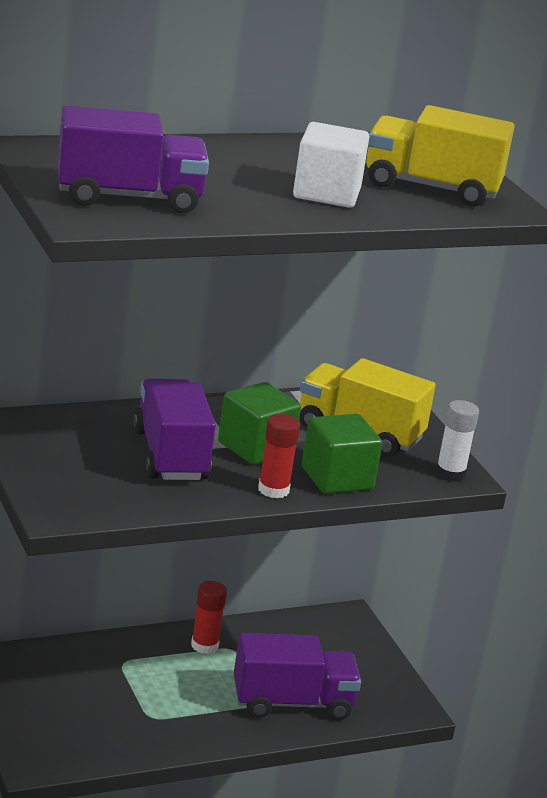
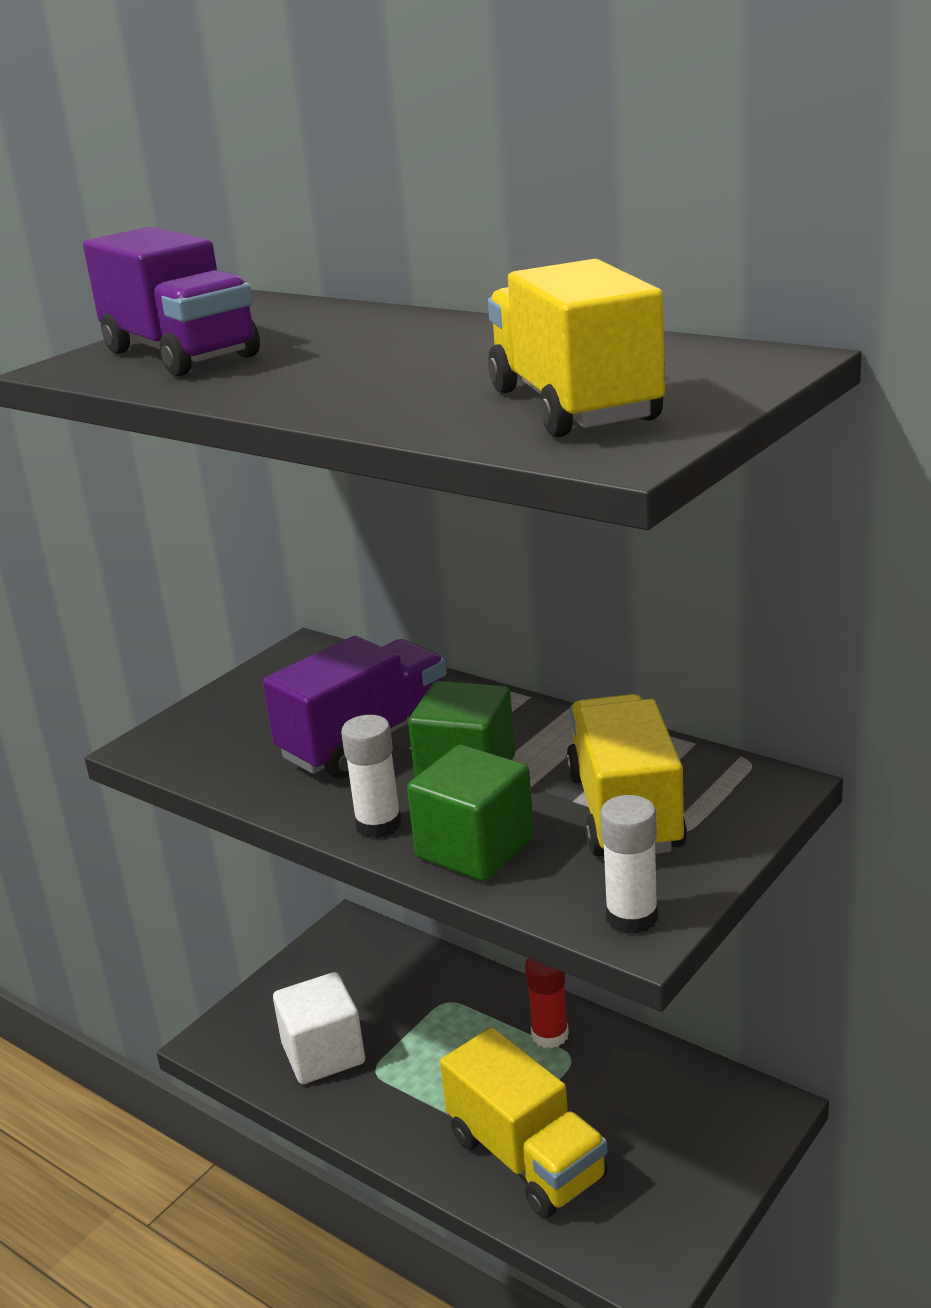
camera: 65 degrees right, 0 degrees up
(273, 490) = (378, 825): red glue stick -> white glue stick
(292, 703) = (526, 1157): purple truck -> yellow truck
(326, 193) = (405, 387): white cube -> white cube (323, 1054)

